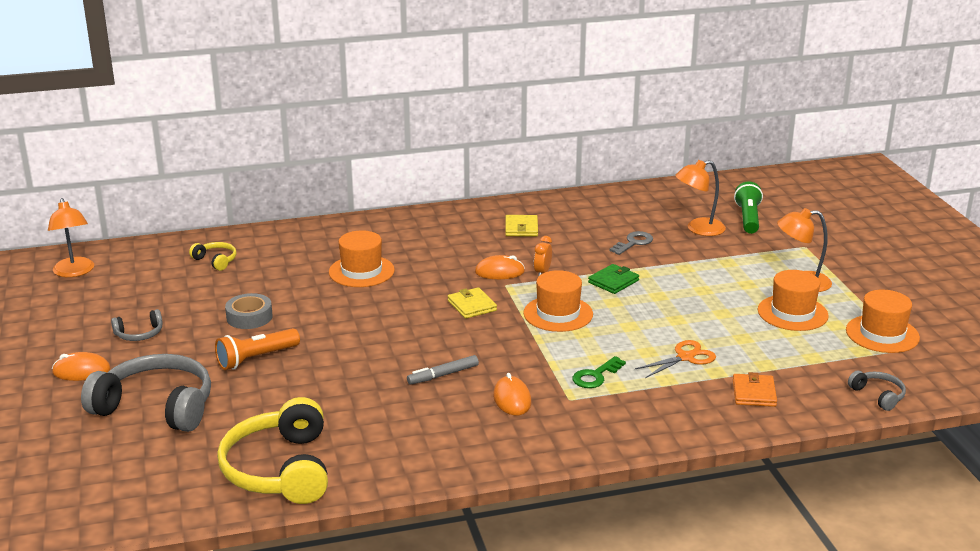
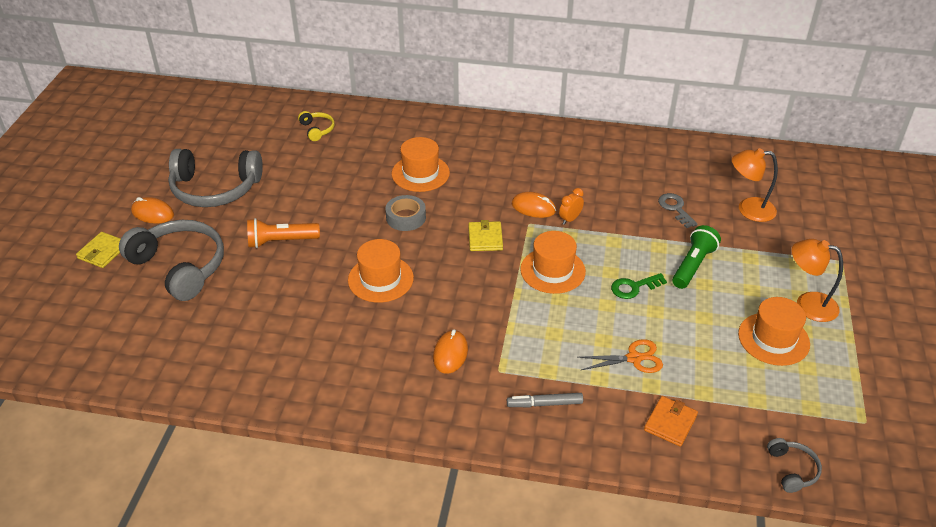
camera: 25 degrees right, 15 degrees up
(74, 272) = (211, 112): orange lamp -> none
(139, 334) = (215, 189): grey headphones -> grey headphones, size x2.19
(249, 317) = (304, 196): grey tape -> grey tape (406, 217)
(280, 469) = (224, 363): yellow headphones -> none
(443, 375) = (412, 307): grey marker -> grey marker (544, 404)
(521, 228) = (585, 163): yellow wallet -> yellow wallet (103, 252)
(595, 376) = (538, 352): green key -> green key (634, 287)
(613, 281) = (626, 248): green wallet -> none
(633, 243) = (675, 208): grey key -> grey key turned 90 degrees counterclockwise
(748, 218) = (806, 210): green flashlight -> green flashlight (693, 265)
(882, 334) = (848, 395): orange hat -> orange hat (380, 279)

